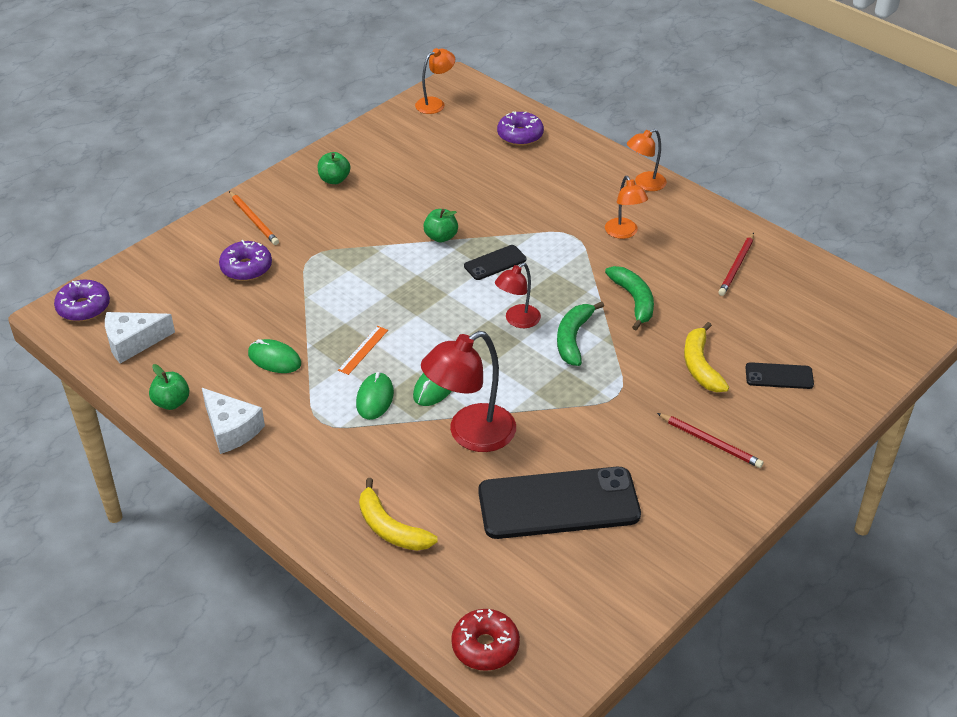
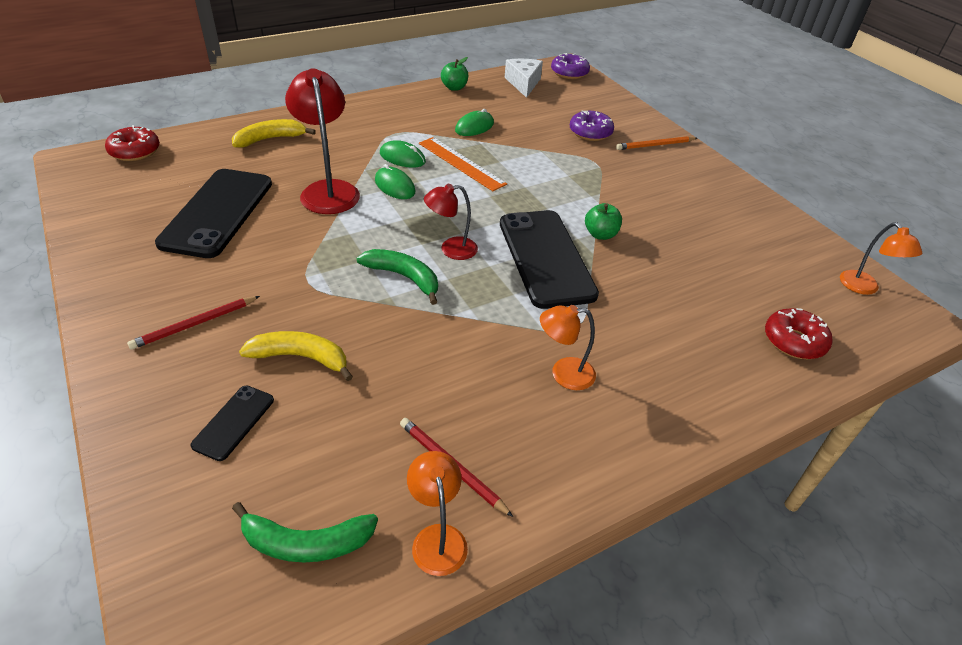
camera: 105 degrees right, 0 degrees up
(231, 429) = (413, 102): white cheese -> none
(334, 179) = (711, 193): green apple -> none
(363, 350) = (461, 163): orange ruler -> orange ruler, size x1.77
(495, 263) = (546, 258): black phone -> black phone, size x2.16
(517, 320) = (451, 249): red lamp -> red lamp turned 75 degrees counterclockwise
(520, 135) = (794, 341): purple donut -> red donut
(634, 300) = (437, 340): green banana -> green banana (306, 543)
(644, 184) = (667, 432): orange lamp -> orange lamp (437, 538)

